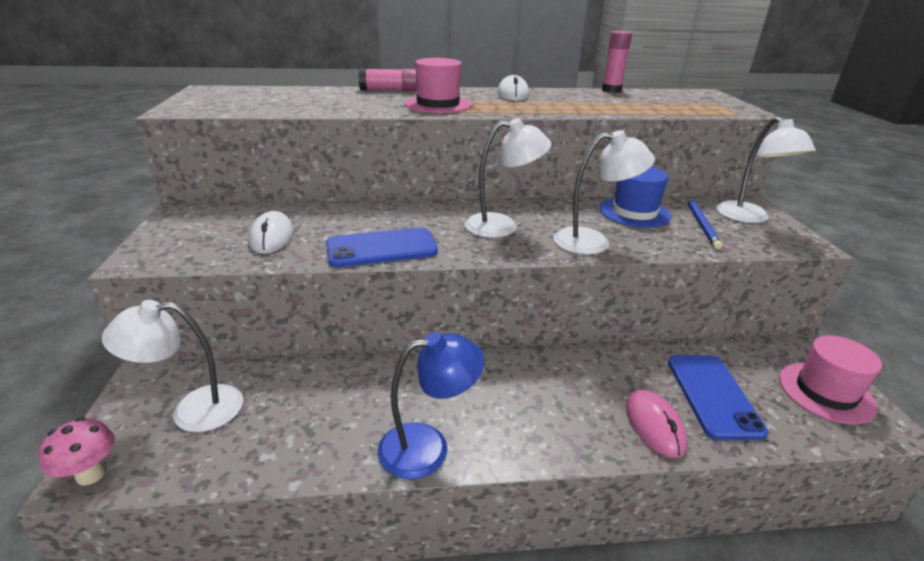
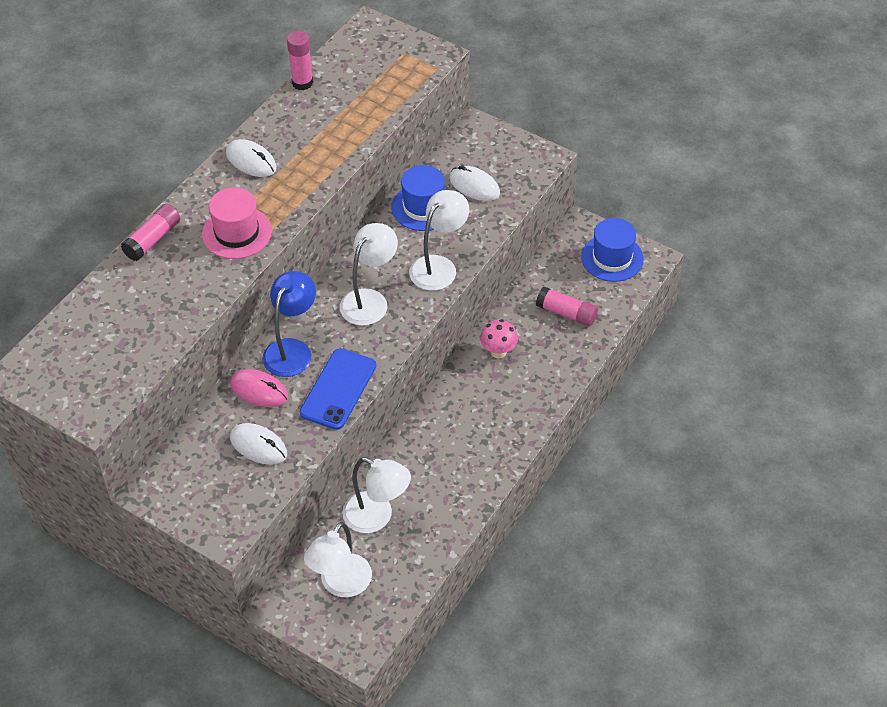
camera: 50 degrees left, 20 degrees up
(91, 474) = (359, 649): pink mushroom -> pink mushroom (498, 352)
(428, 447) = (480, 478): blue lamp -> blue lamp (292, 349)
(654, 425) = (559, 361): pink mouse -> pink mouse (259, 390)
(701, 224) = (474, 186): blue pencil -> white mouse
(713, 395) = (566, 313): blue phone -> pink glue stick
(748, 217) = (491, 151): white lamp -> white lamp (377, 517)
(825, 392) = (612, 258): pink hat -> blue hat

